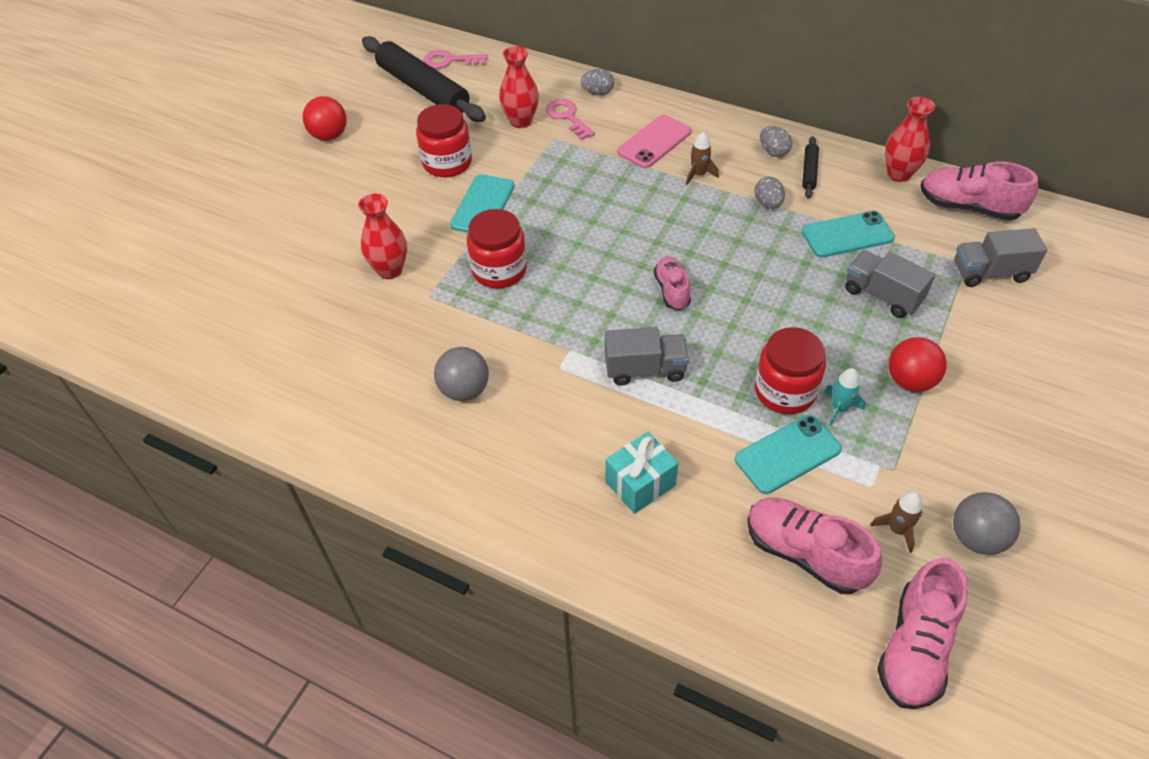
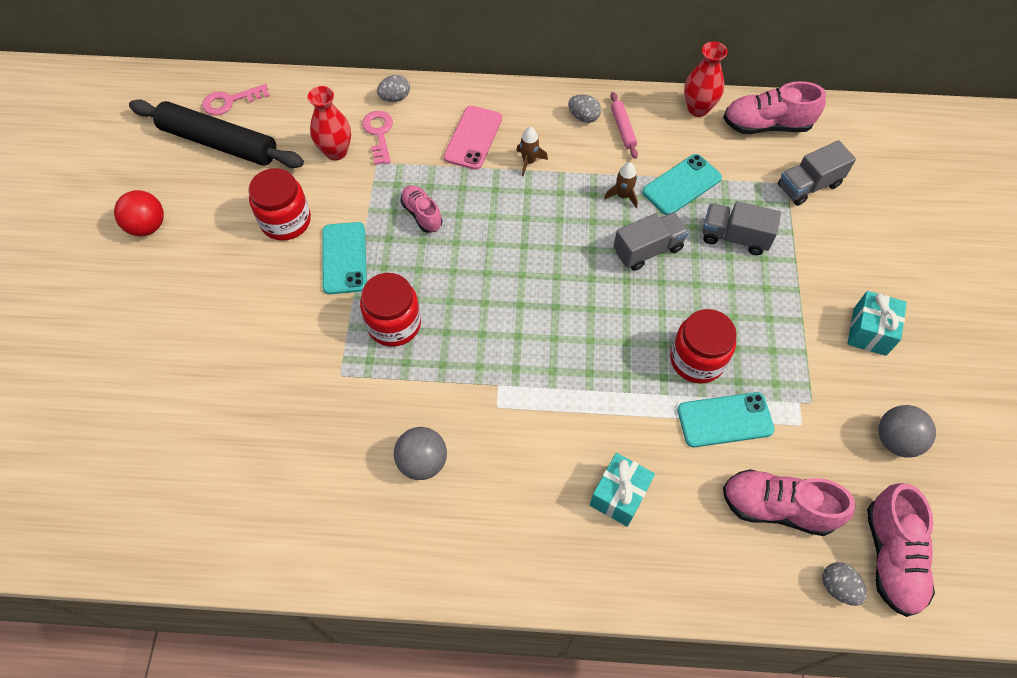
camera: 25 degrees left, 10 degrees up
(390, 270) = (288, 360): red vase -> none
(567, 117) = (379, 134): pink key -> pink key turned 45 degrees clockwise
(645, 369) = (572, 381): grey truck -> grey truck (648, 249)
(672, 290) = (559, 292): pink shoe -> pink shoe (422, 214)
(768, 204) = (602, 174): grey egg -> grey egg (838, 587)
(787, 454) = (725, 420): turquoise phone -> turquoise phone turned 45 degrees clockwise
(809, 171) = (623, 128): black rolling pin -> pink rolling pin
(839, 408) = (747, 360): turquoise rocket -> none
(897, 529) = (836, 456): brown rocket -> brown rocket (623, 196)
(910, 381) = (790, 313): red ball -> none
(995, 426) = (869, 331): none -> turquoise gift

